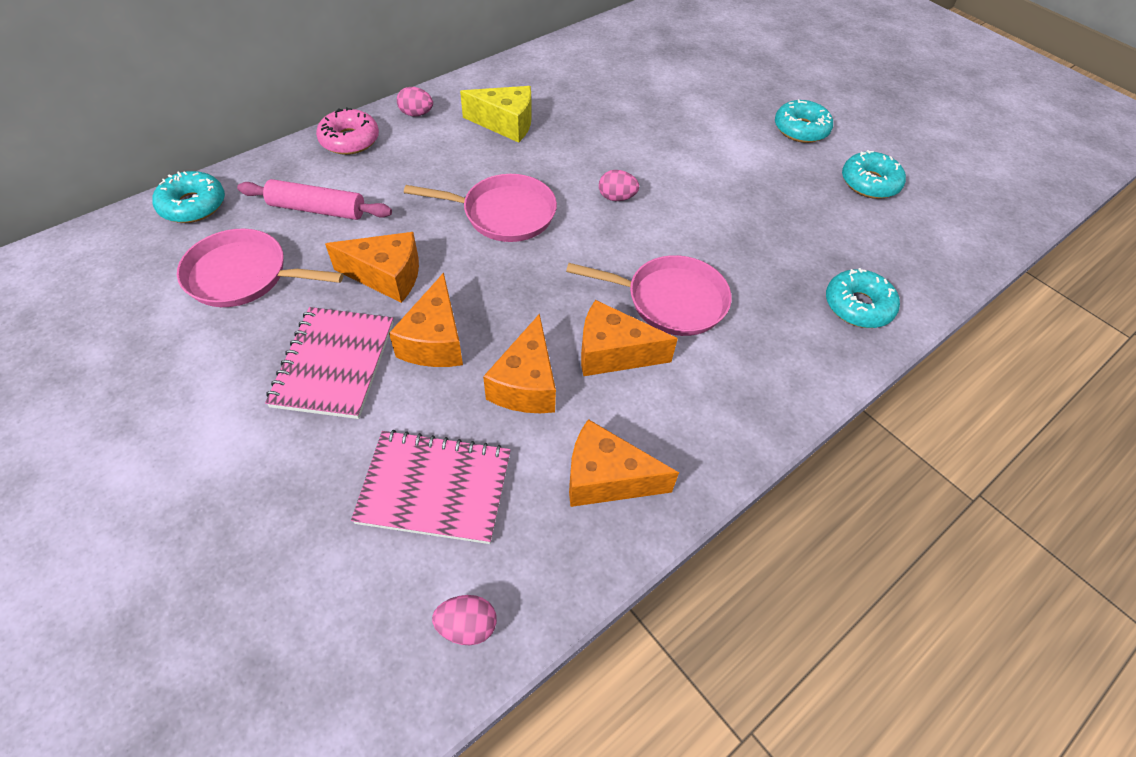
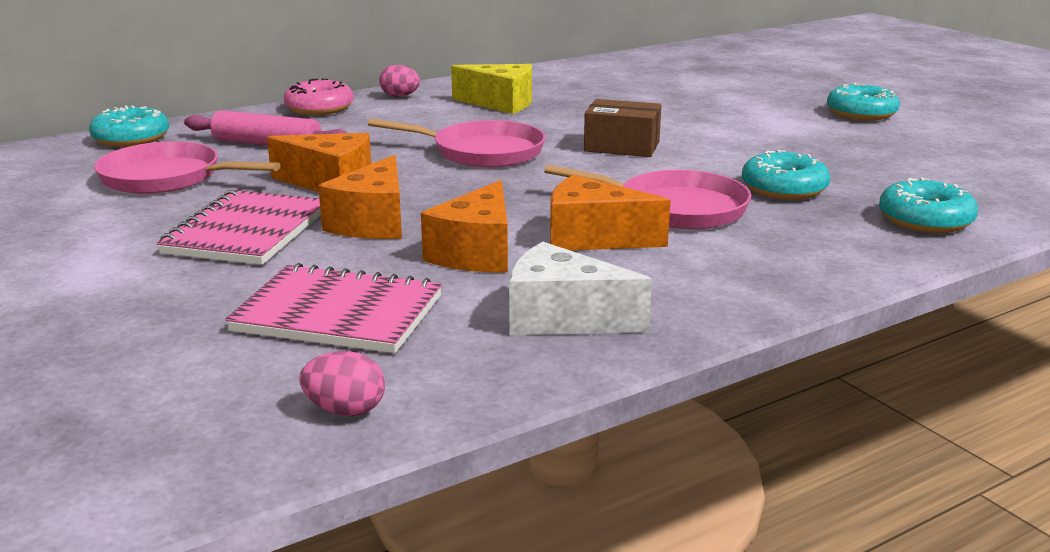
camera: 10 degrees right, 30 degrees down
(606, 478) = (562, 318): orange cheese -> white cheese
(616, 198) = (621, 146): pink egg -> brown box
(869, 183) = (948, 146): turquoise donut -> turquoise donut (784, 189)

